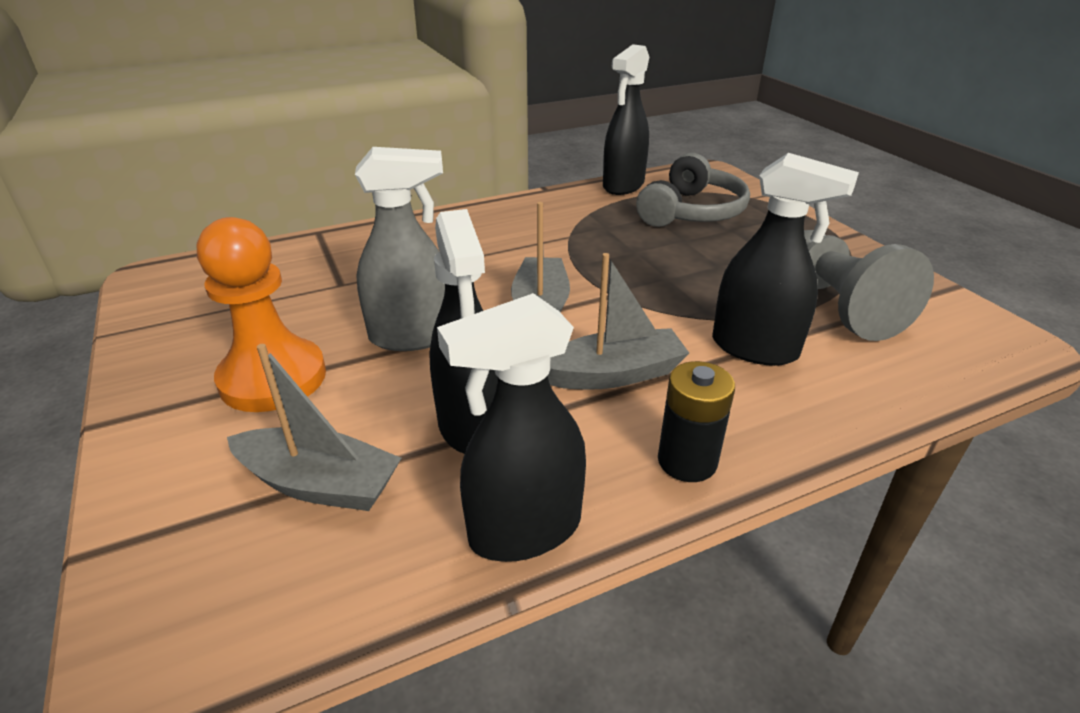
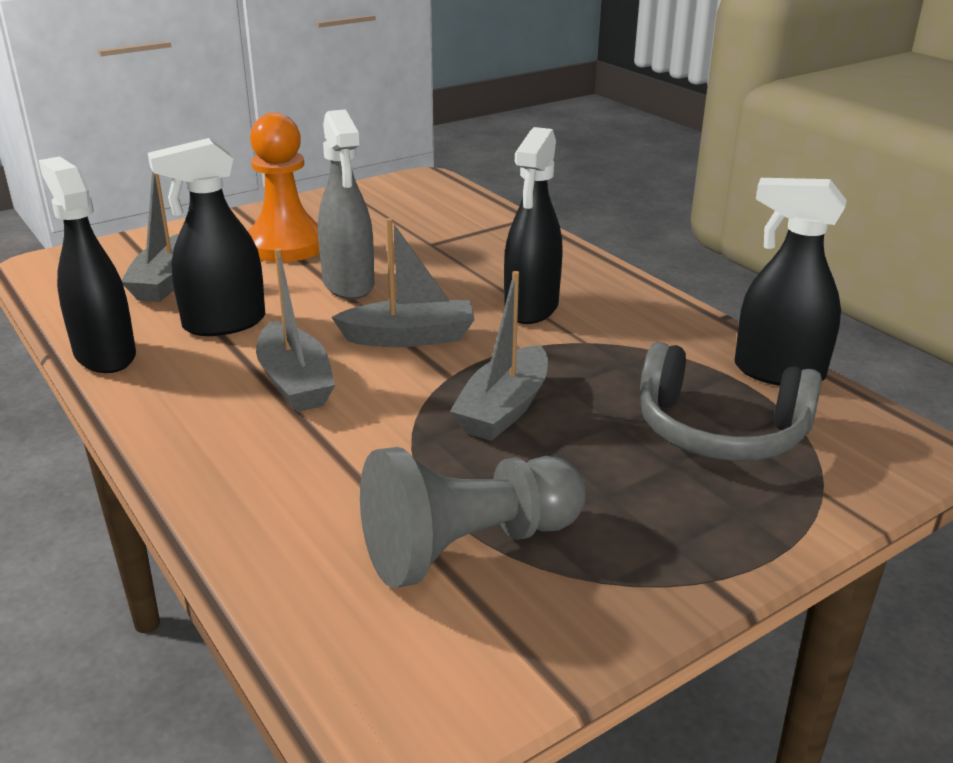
camera: 80 degrees right, 5 degrees down
(665, 277) = (504, 409): none -> grey boat
(687, 461) = (165, 422): black battery -> none
(755, 348) = (349, 469): black spray bottle -> black spray bottle (531, 308)

